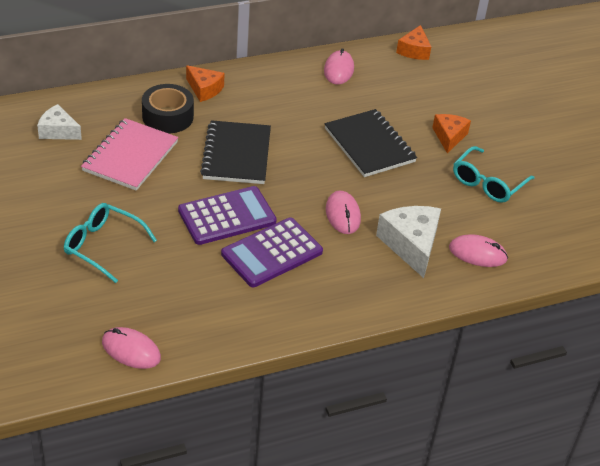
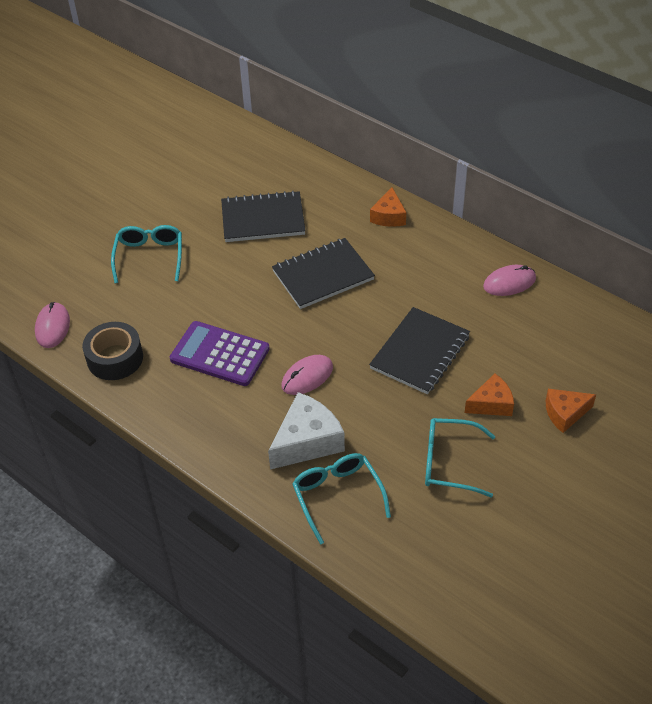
camera: 65 degrees right, 5 degrees up
(58, 131) = (256, 168): white cheese -> none
(130, 156) = (263, 219): pink notebook -> black notebook
(167, 117) = (331, 214): black tape -> black tape (115, 358)
(227, 216) = (241, 307): purple calculator -> none
(414, 50) = (601, 320): orange cheese -> orange cheese (565, 413)
(477, 253) = (337, 496): pink mouse -> turquoise glasses

